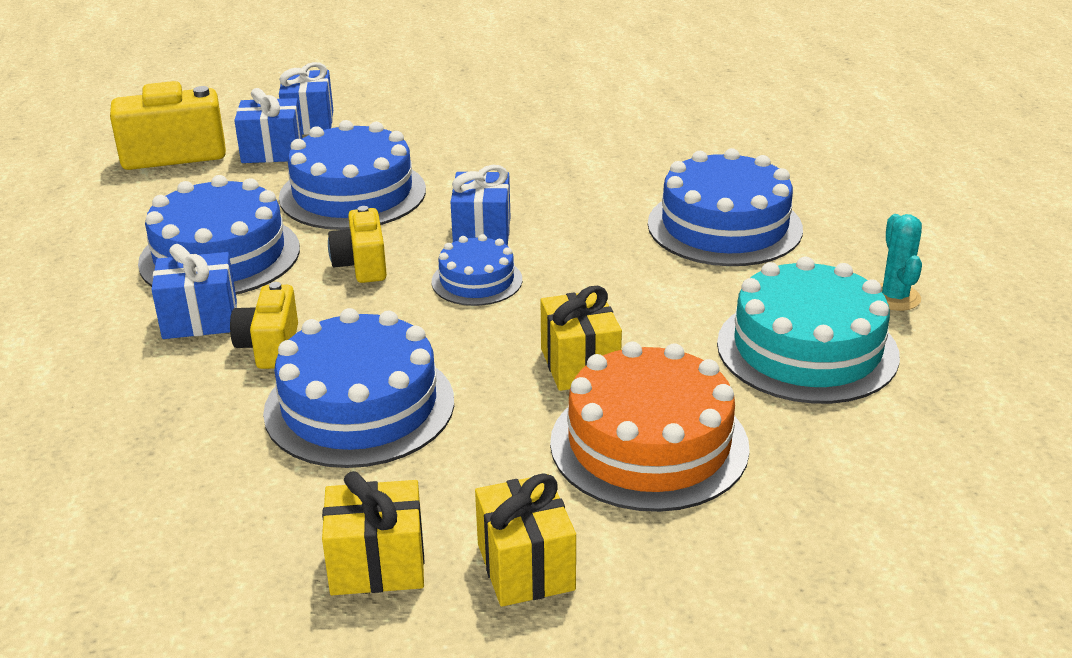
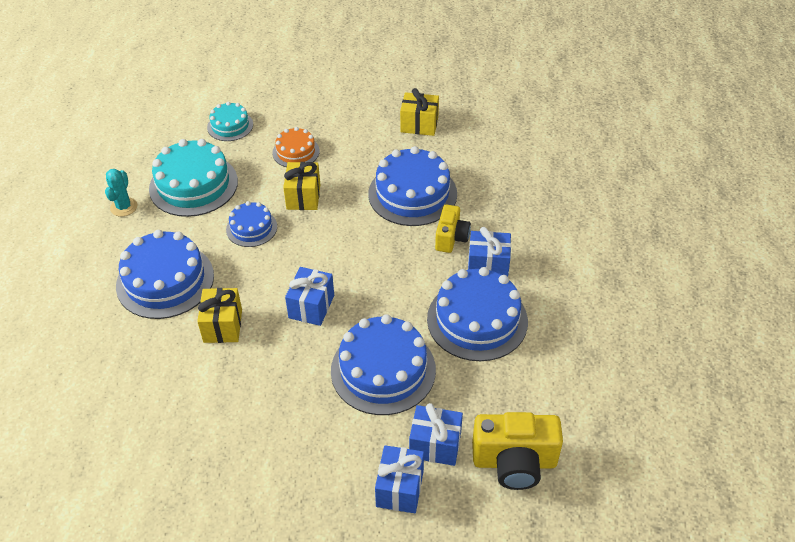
camera: 165 degrees left, 15 degrees up
(362, 265) = (392, 292): yellow camera -> none
(477, 281) = (330, 264): blue cake -> blue cake (251, 228)
(525, 567) = (366, 115): yellow gift -> yellow gift (223, 326)
(649, 444) = (296, 152): orange cake -> orange cake, size x0.55
(842, 474) = (230, 126): none -> turquoise cake

